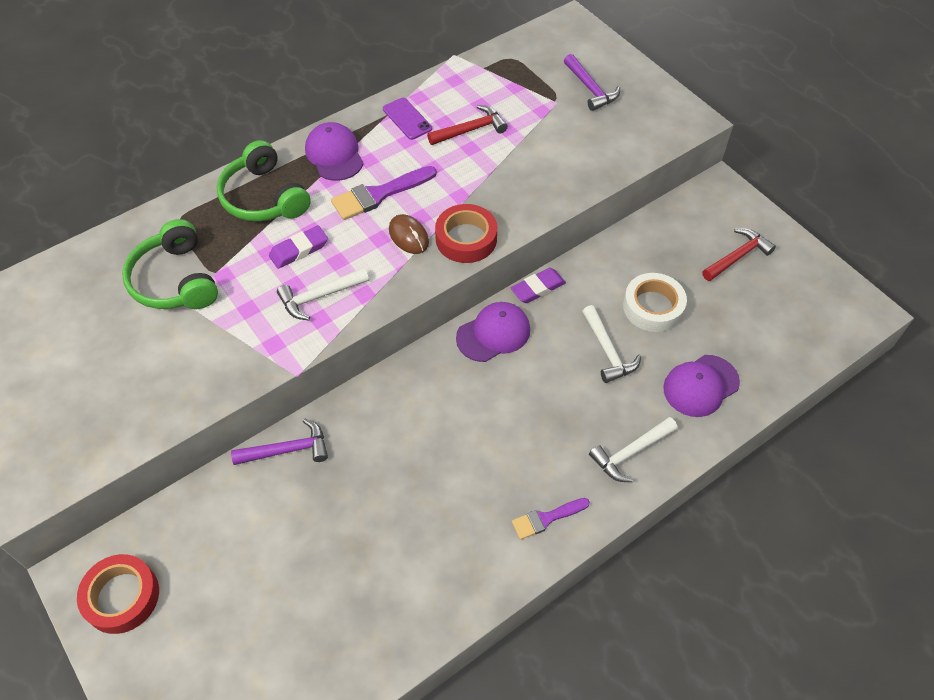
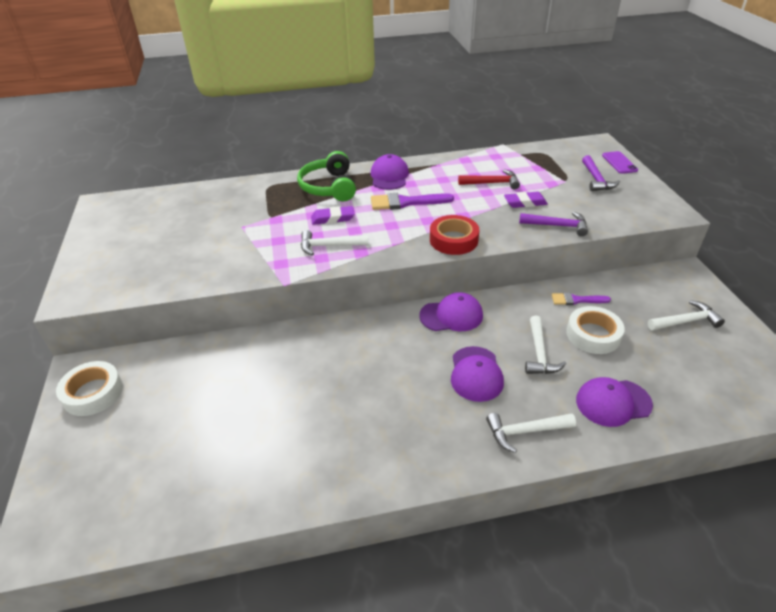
camera: 25 degrees right, 15 degrees down
(122, 597) = (93, 393): red tape -> white tape
(175, 280) = (244, 214): green headphones -> none
(287, 450) = (260, 341): purple hammer -> purple hammer (557, 226)
(407, 119) = (450, 169): purple phone -> purple phone (619, 163)
(408, 236) = (412, 229): brown mouse -> none
(538, 288) = (501, 297): purple eraser -> purple eraser (525, 203)
(546, 518) = (426, 455): purple brush -> purple brush (576, 300)
(553, 402) = (476, 374): none -> purple cap
(737, 257) = (685, 321): red hammer -> white hammer

